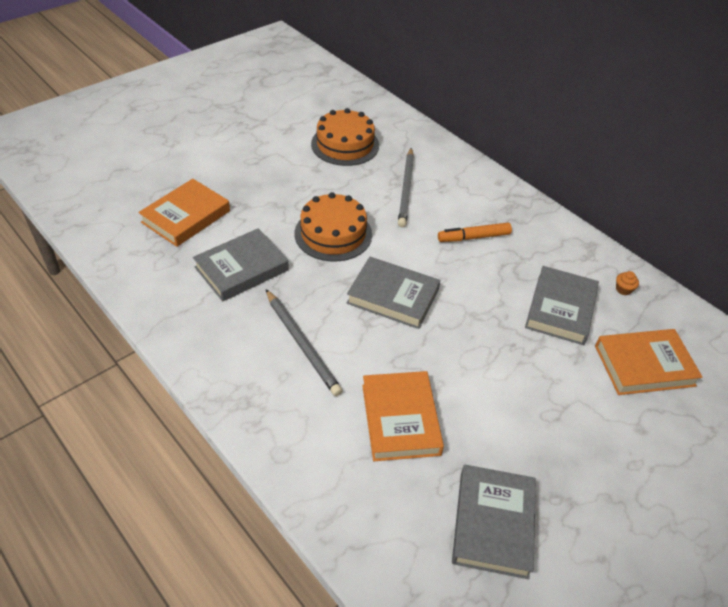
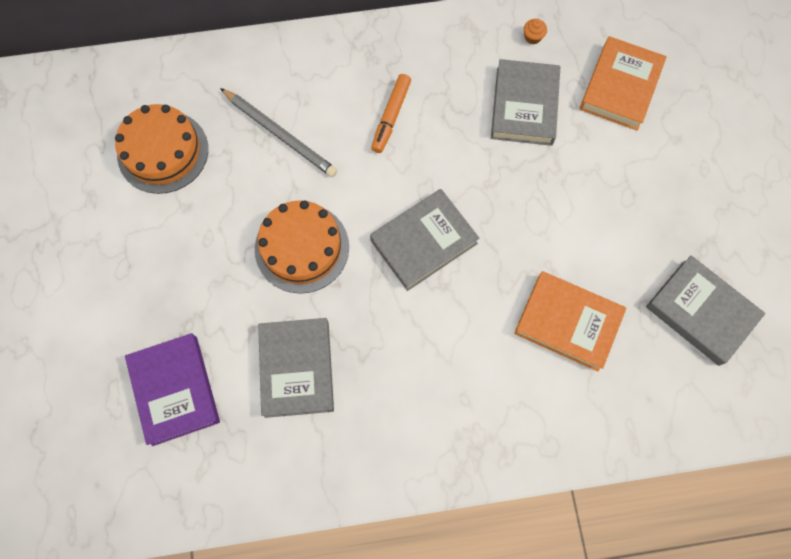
camera: 55 degrees left, 25 degrees up
(186, 216) = (175, 390): orange book -> purple book
(302, 344) = (435, 361): grey pencil -> none
(560, 309) = (524, 106): grey book -> grey book turned 45 degrees clockwise

